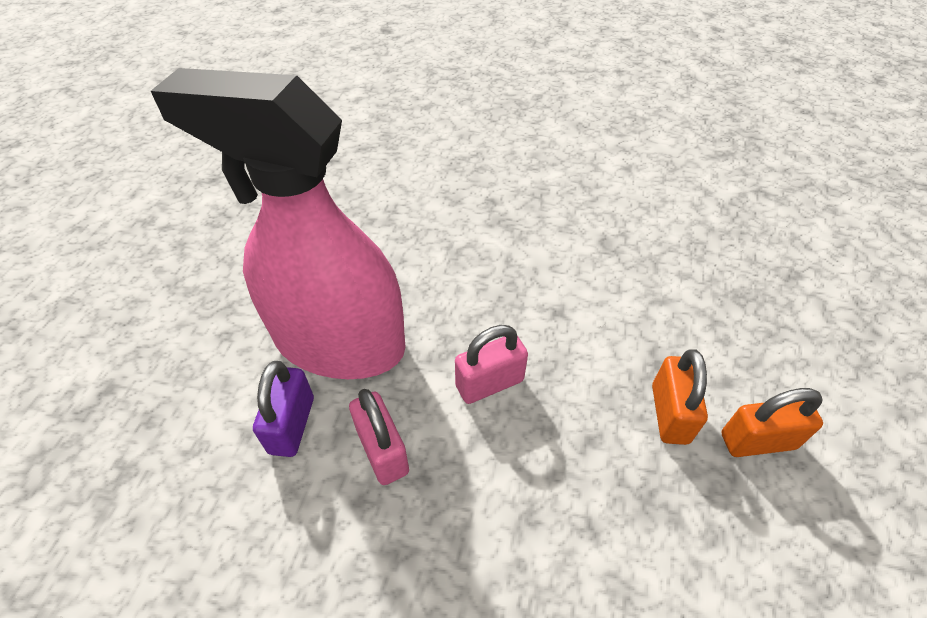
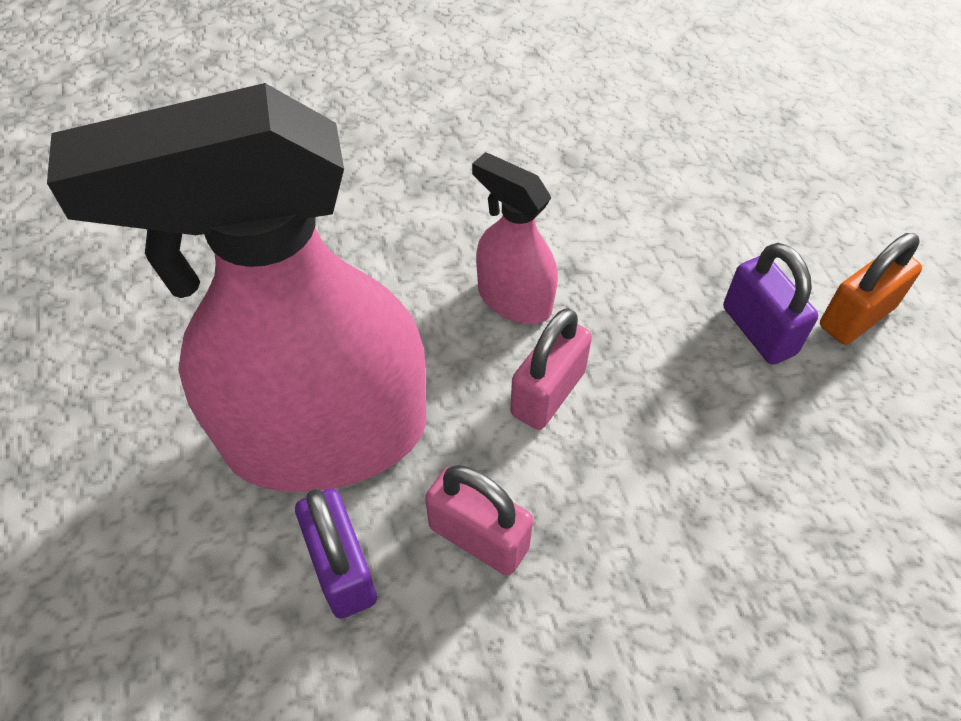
camera: 30 degrees left, 5 degrees up
(509, 314) = (514, 299): none -> pink spray bottle
(669, 414) = (758, 330): orange padlock -> purple padlock

